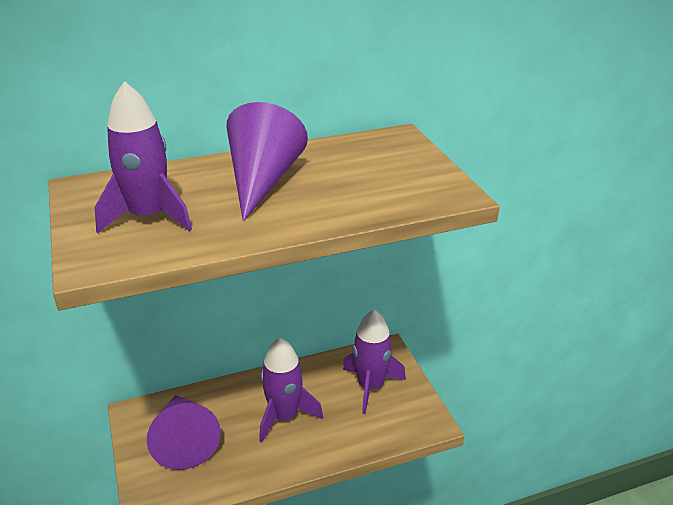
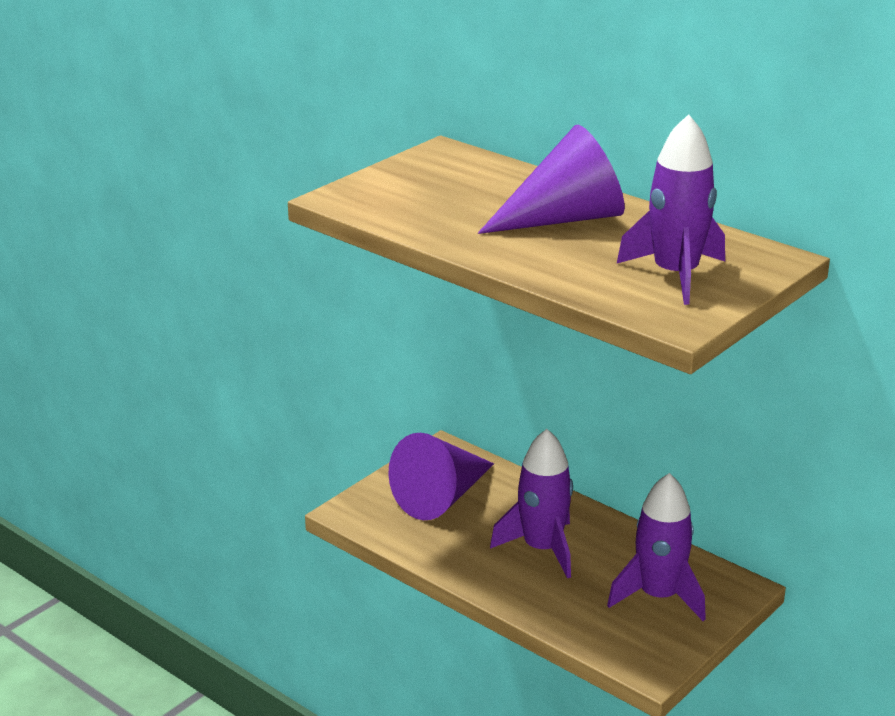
camera: 60 degrees right, 5 degrees down
(148, 217) = (432, 194): purple rocket -> purple rocket (675, 275)

